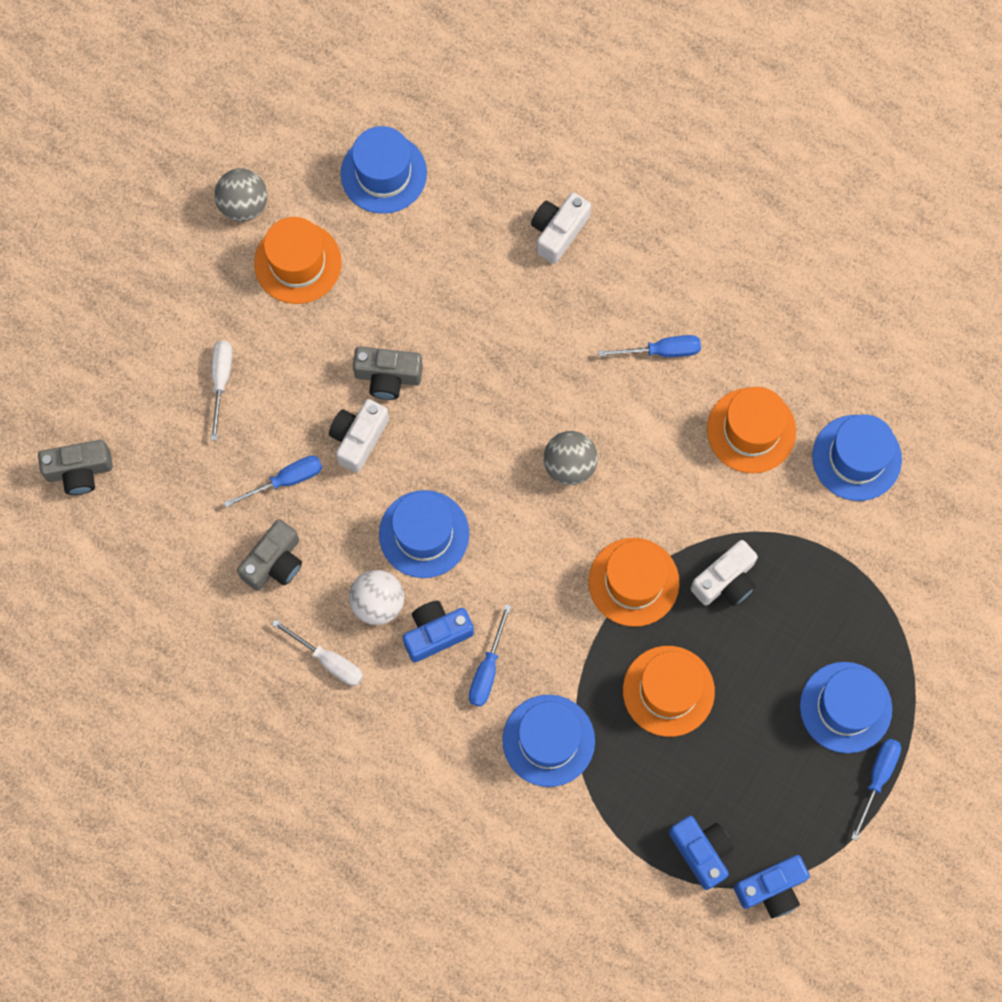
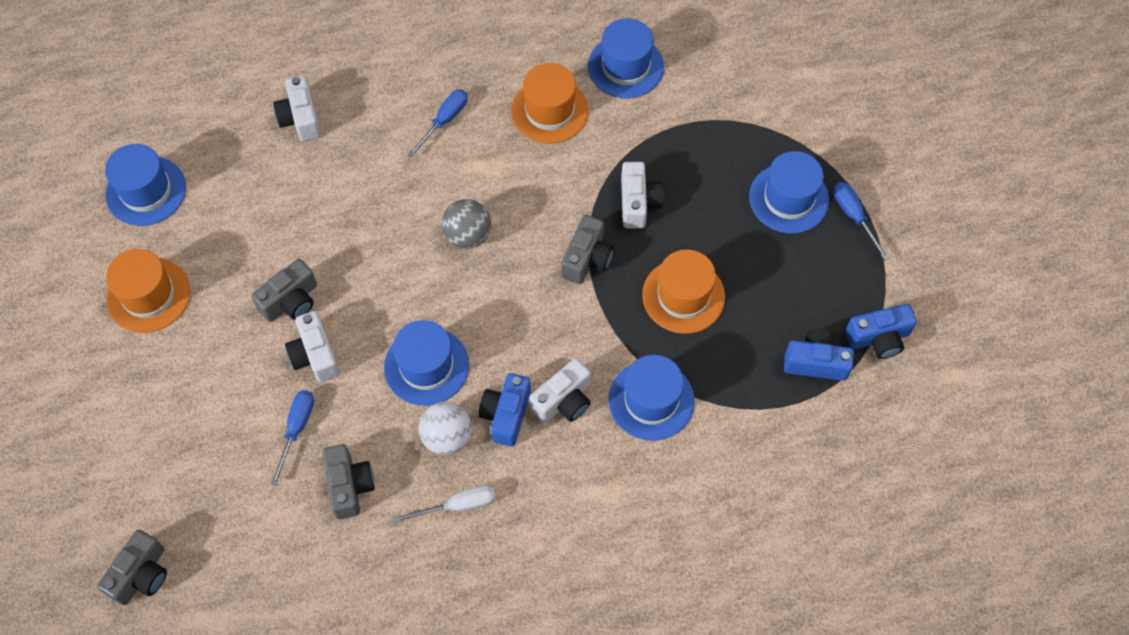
camera: 50 degrees left, 10 degrees down
(221, 381) = (179, 416): white screwdriver -> none
(244, 205) = (69, 298): grey ball -> none
(487, 669) = (563, 400): blue screwdriver -> white camera
(633, 582) = (587, 259): orange hat -> grey camera
(771, 889) = (878, 338): blue camera -> blue camera turned 60 degrees clockwise

